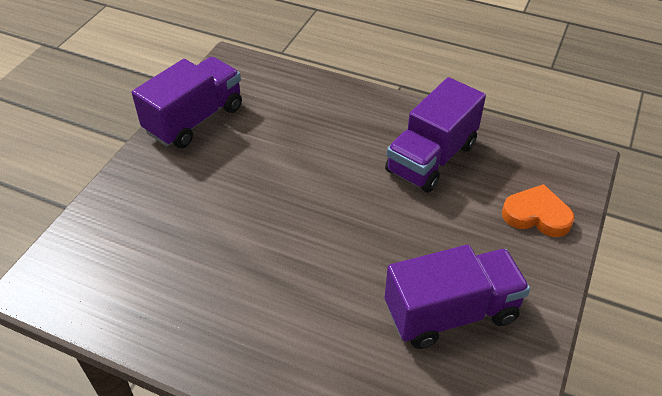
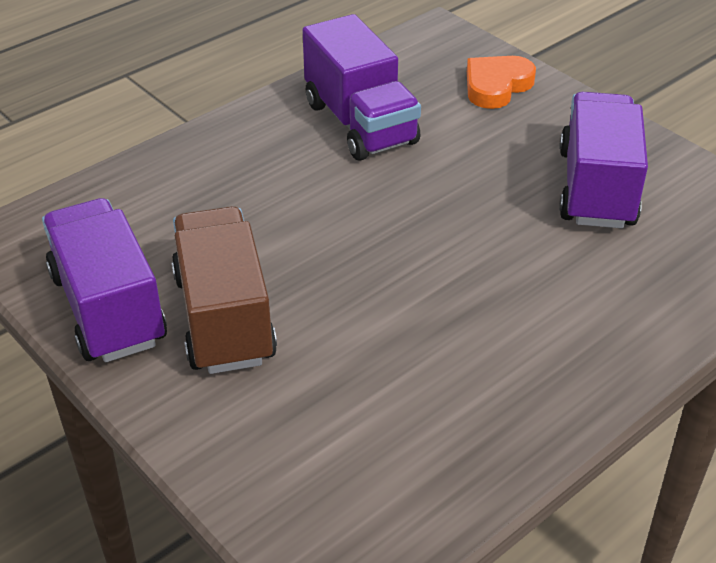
camera: 65 degrees left, 5 degrees down
(209, 166) = (224, 318): none -> brown truck

